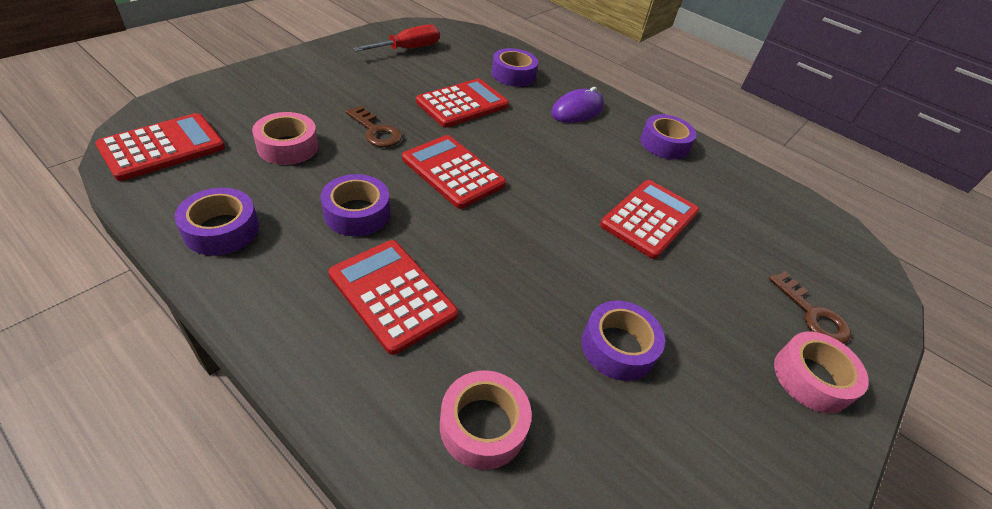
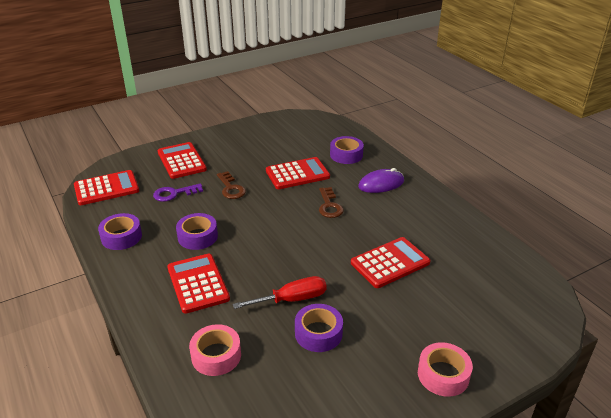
camera: 25 degrees right, 10 degrees down
(288, 147) = (174, 194): pink tape -> purple key
(408, 49) = (278, 133): red screwdriver -> red screwdriver (292, 299)
(453, 172) = (268, 218): red calculator -> red calculator (181, 161)
(664, 144) = (437, 213): purple tape -> none
(812, 314) = (475, 339): brown key -> brown key (329, 206)

